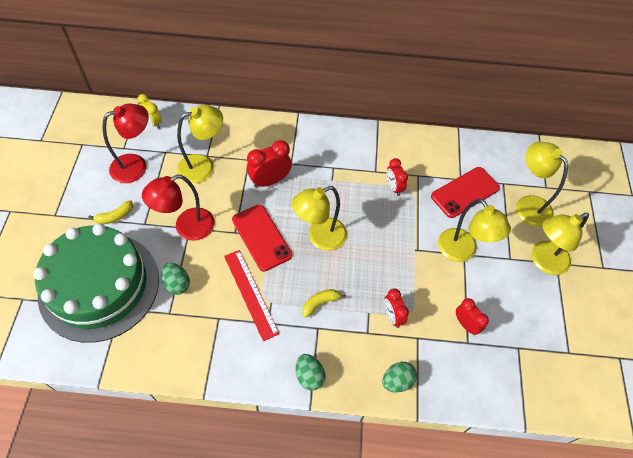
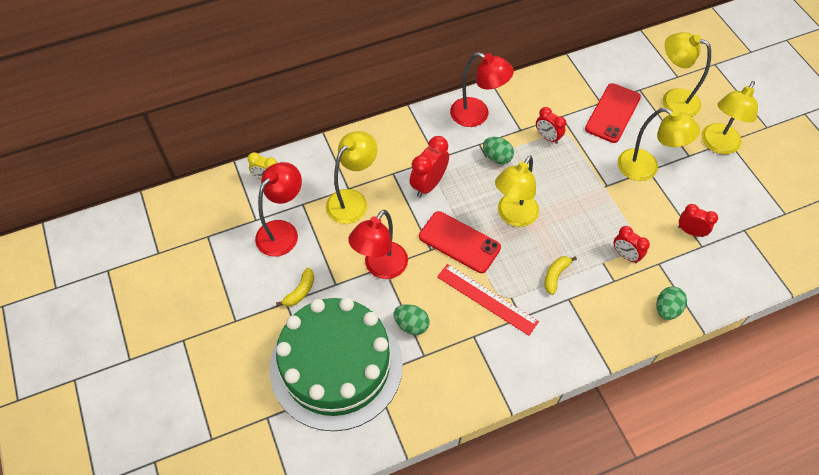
camera: 25 degrees left, 0 degrees up
(309, 376) = (591, 344): green egg -> green egg (497, 157)
(347, 144) = (477, 115): none -> red lamp

